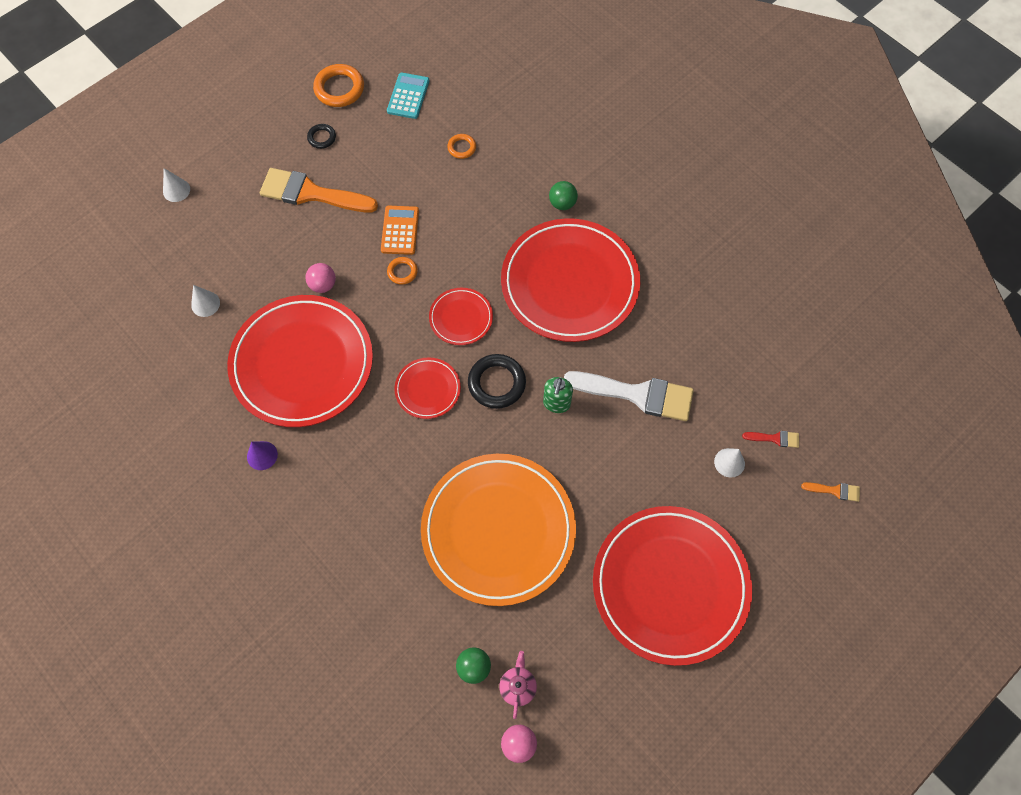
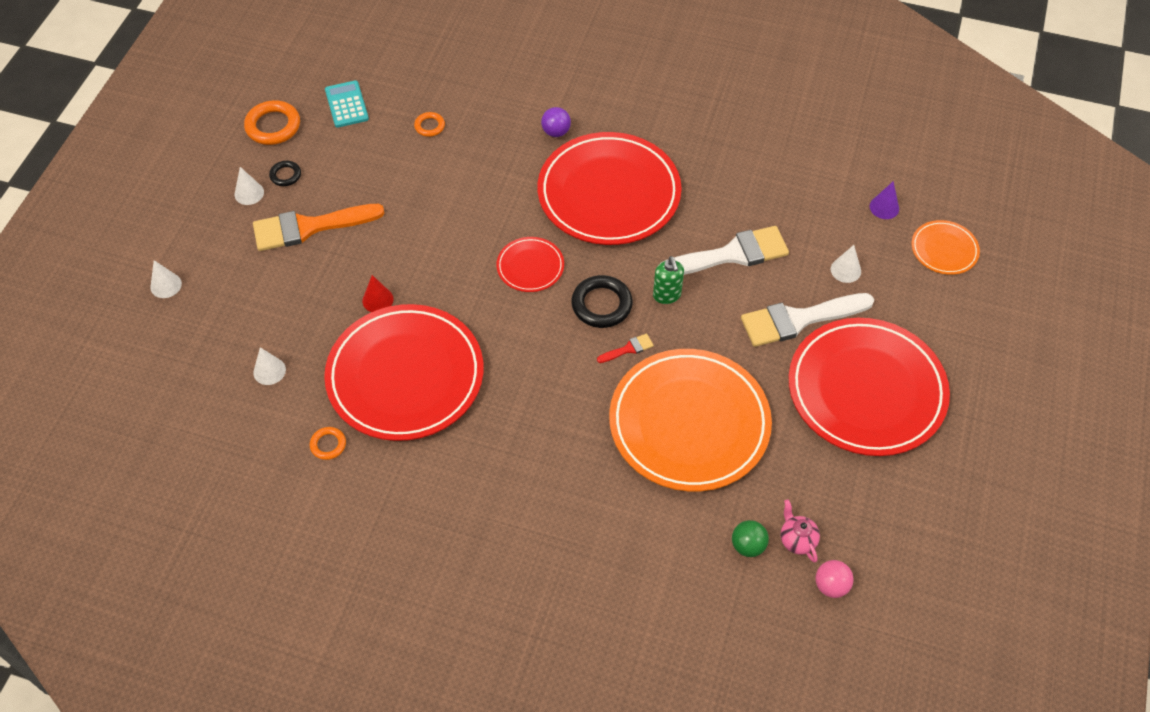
camera: 30 degrees left, 10 degrees down
(262, 455) = (422, 474): purple cone -> purple cone (884, 207)
(285, 140) = (249, 193): none -> white cone
(323, 285) = (377, 300): pink ball -> red cone
(400, 230) = (420, 220): orange calculator -> none
(402, 272) = (447, 254): orange ring -> orange ring (328, 445)
(428, 389) = (542, 340): red plate -> none
(562, 203) = (556, 132): green ball -> purple ball
(655, 487) = (798, 319): none -> white brush
(775, 438) = (869, 233): red brush -> red brush (628, 349)
(835, 491) = (944, 249): orange brush -> orange plate

